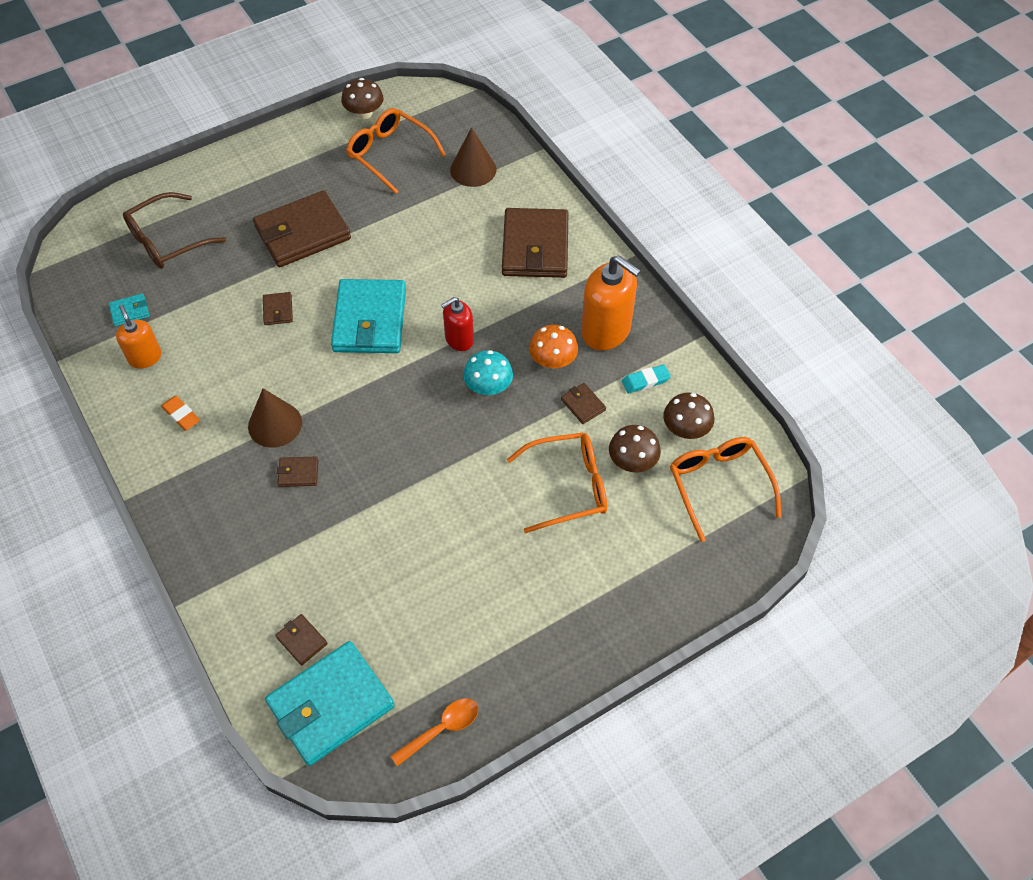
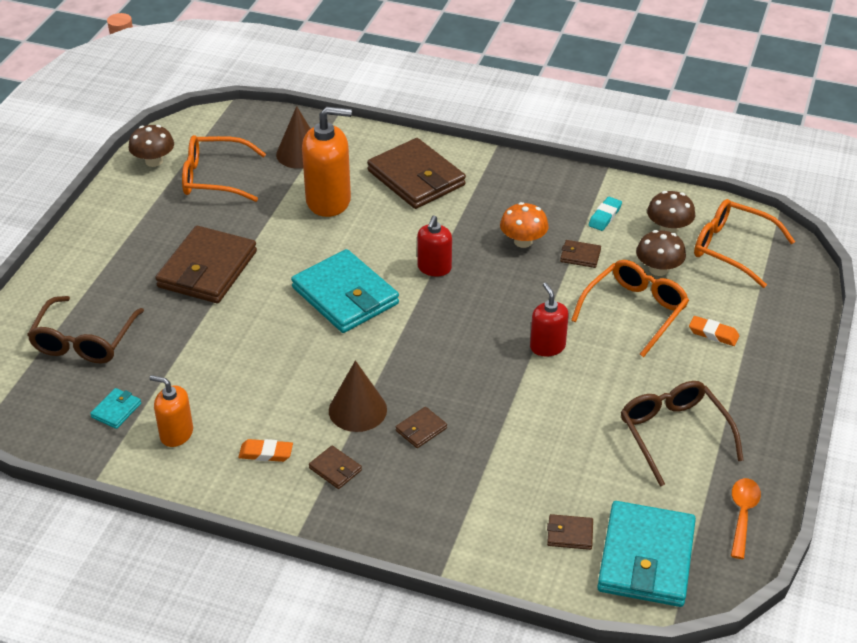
camera: 40 degrees left, 15 degrees down
(278, 310) = (256, 333): brown wallet -> brown wallet (335, 469)
(465, 469) = (547, 346): none -> red soap dispenser
(471, 619) = (674, 434): none -> brown glasses
(488, 386) = (496, 285): turquoise mushroom -> none
(606, 331) = (537, 202): orange soap dispenser -> orange soap dispenser (328, 201)
(608, 553) = (713, 334): none -> orange eraser

